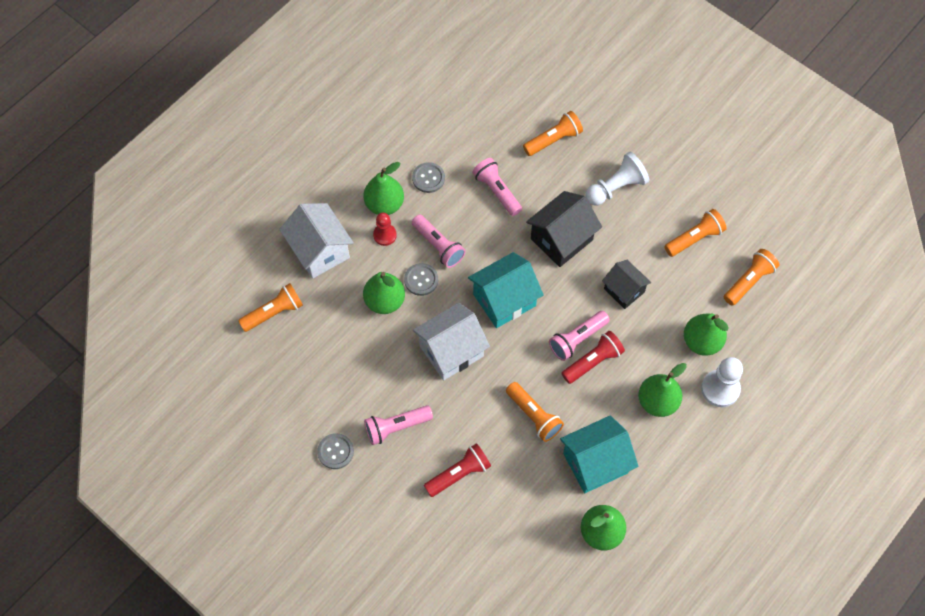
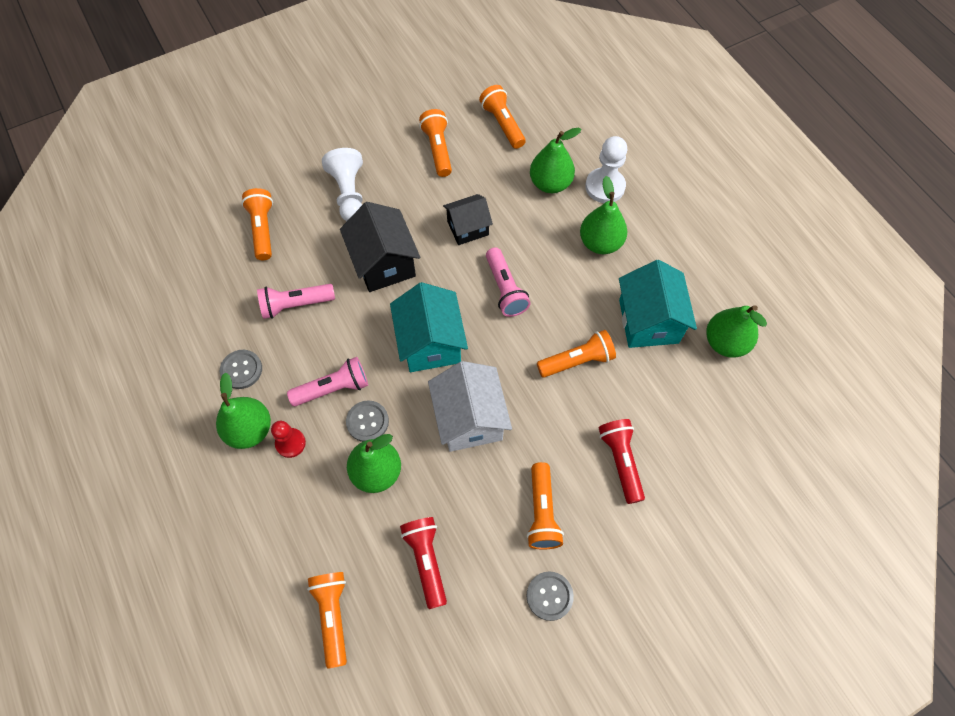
camera: 70 degrees left, 0 degrees up
(319, 251) = (274, 528): white house -> none
(396, 427) = (542, 512): pink flashlight -> orange flashlight
(593, 361) = (536, 283): red flashlight -> red flashlight (426, 560)

